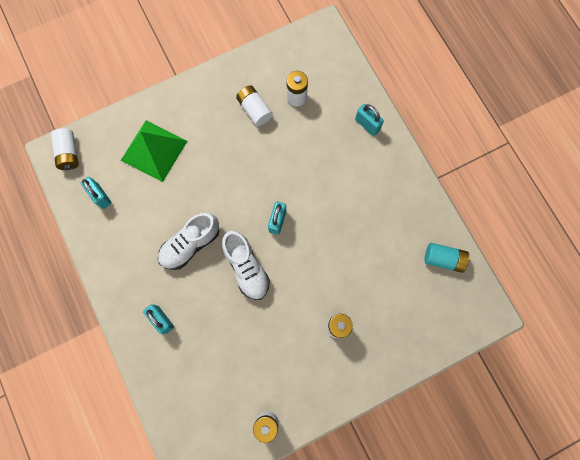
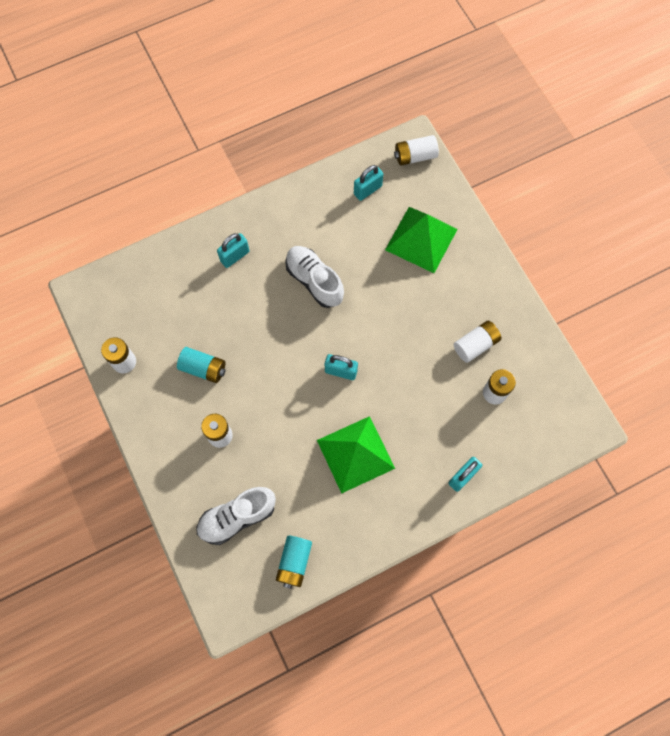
camera: 90 degrees right, 5 degrees down
(246, 268) = (287, 339): white shoe -> white shoe (237, 517)
(274, 345) = (203, 368): none -> turquoise battery
(351, 209) = (355, 454): none -> green pyramid

